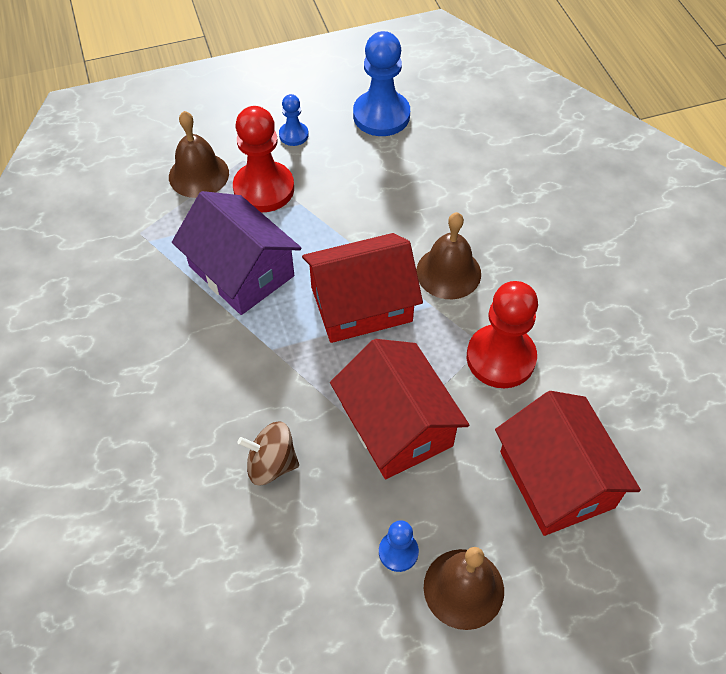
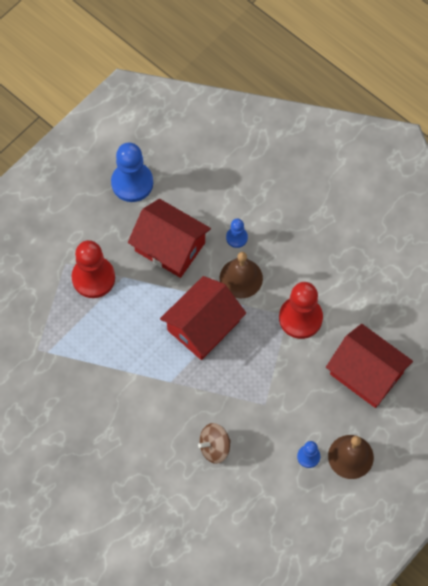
camera: 30 degrees left, 10 degrees up
(198, 175) = (44, 289): brown bell -> none
(241, 271) = (119, 342): purple house -> none
(293, 135) = (85, 227): blue pawn -> blue pawn (236, 238)
(397, 425) = (267, 389): red house -> red house (170, 247)

